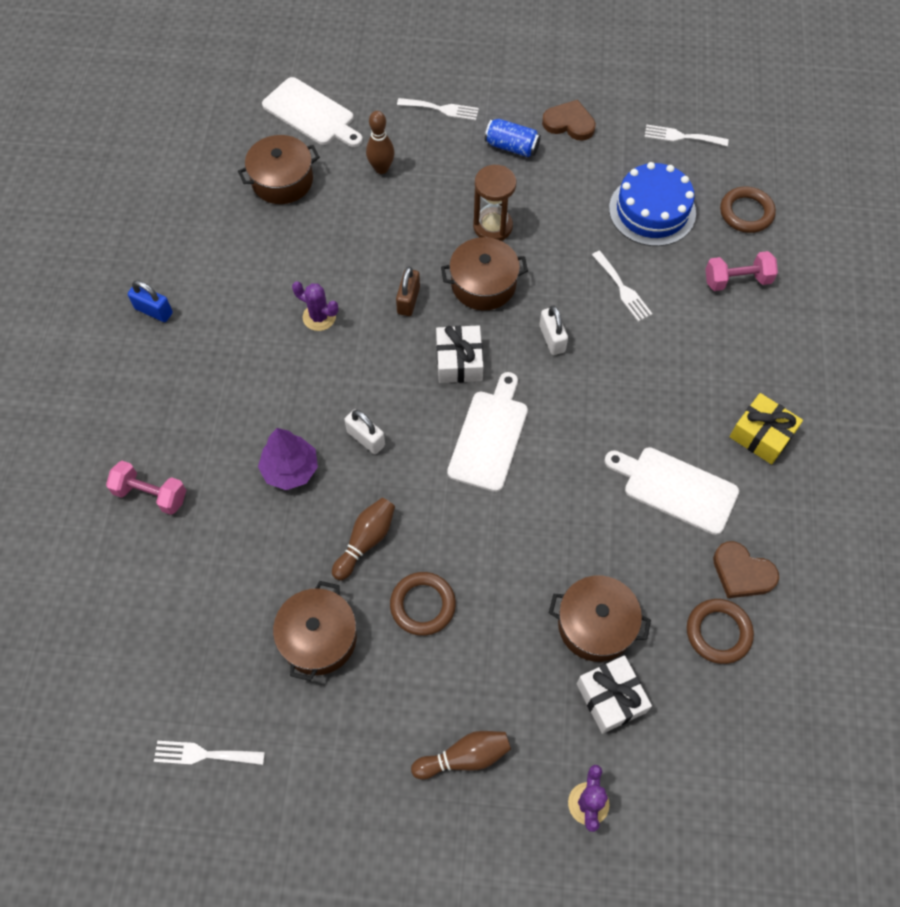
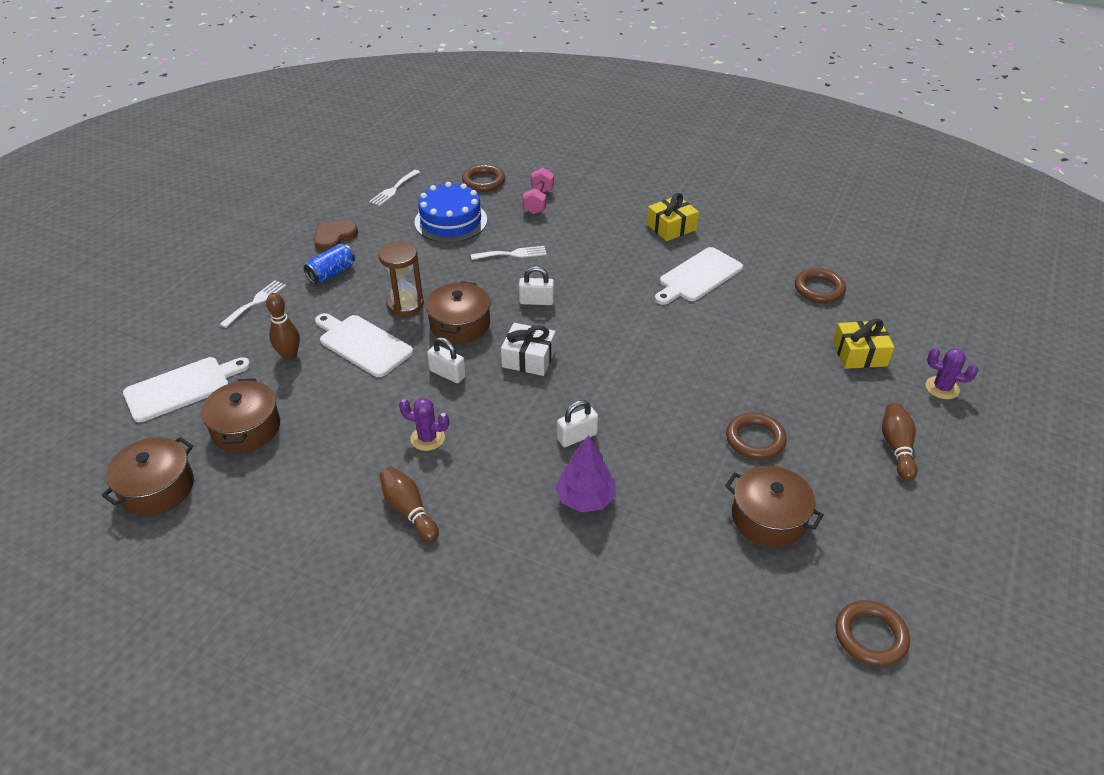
camera: 70 degrees left, 20 degrees down
(151, 494) = (566, 623): pink dumbbell -> none
(154, 311) = (334, 573): blue padlock -> none
(204, 754) = (870, 636): white fork -> brown ring
(319, 317) = (427, 438): purple cactus -> purple cactus turned 60 degrees clockwise
(366, 541) = (681, 462): brown bowling pin -> brown bowling pin (409, 510)
(408, 300) = (447, 374): brown padlock -> white padlock
(489, 436) = (610, 359): white cutting board -> white cutting board (363, 344)
(595, 625) = (798, 346): brown pot -> brown pot (157, 488)
(611, 698) = (859, 354): white gift -> yellow gift
(742, 573) = (776, 266): brown heart -> none

